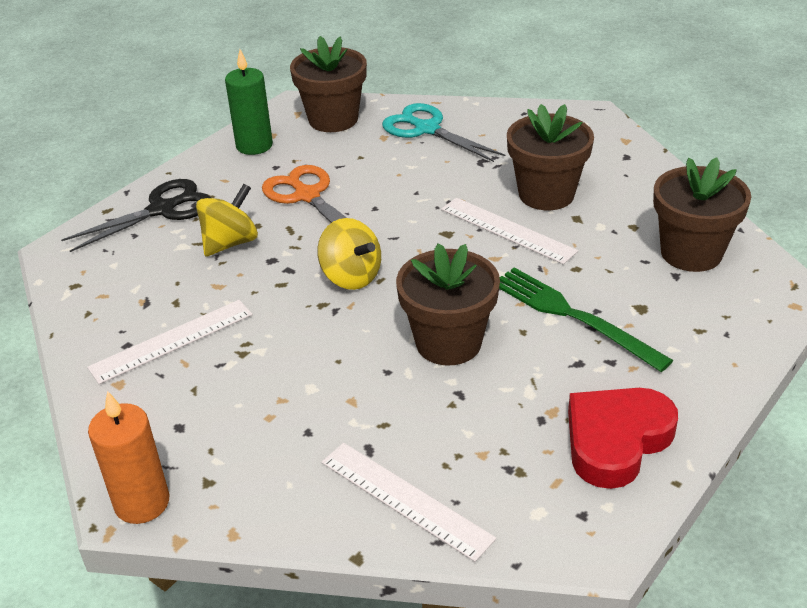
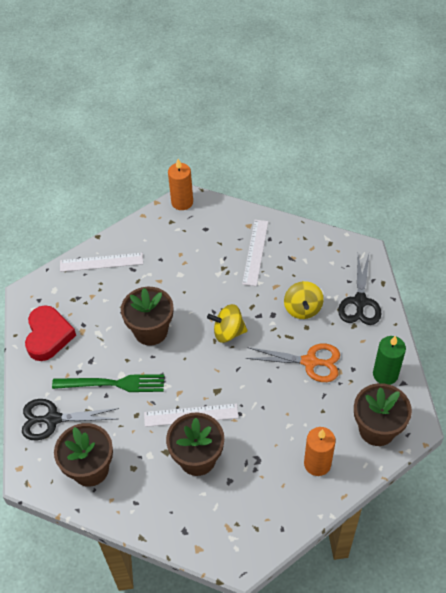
camera: 135 degrees right, 15 degrees up
(427, 129) = (317, 464): turquoise scissors -> orange candle
(701, 329) = (52, 419): none -> black scissors

